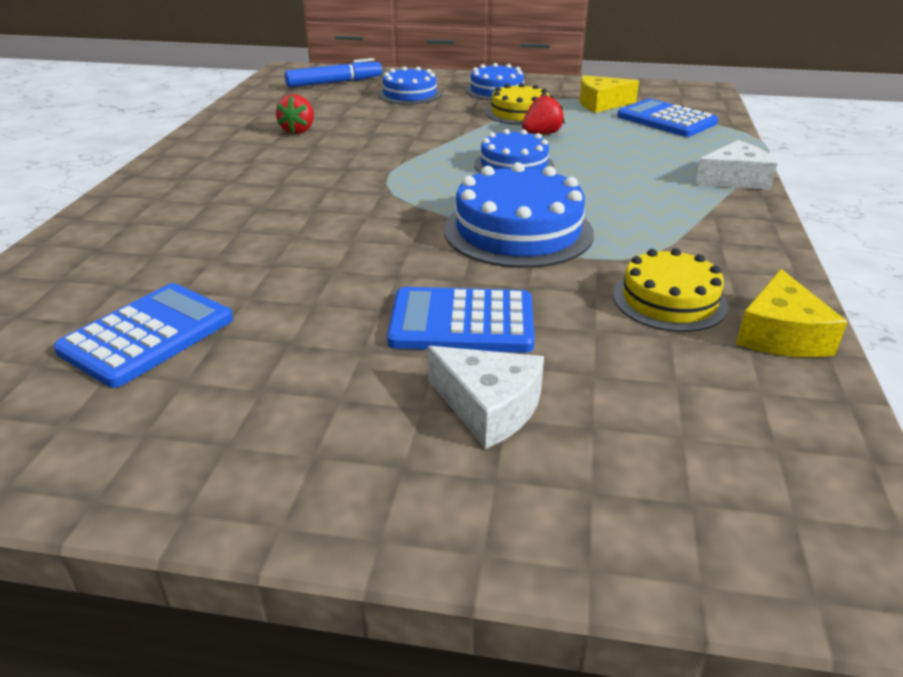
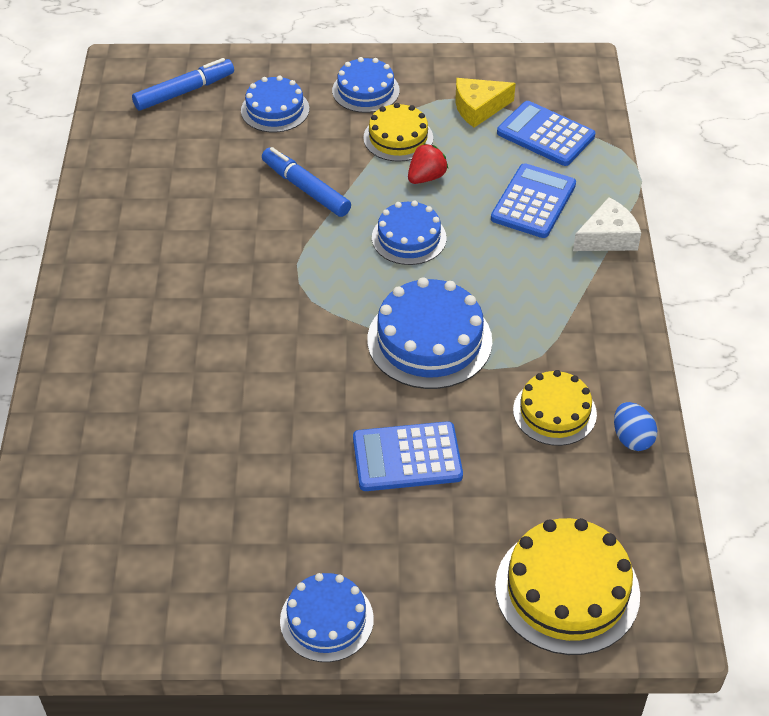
camera: 10 degrees left, 15 degrees up
(147, 335) = (183, 504): blue calculator -> blue calculator (533, 202)
(272, 490) = (326, 619): none -> blue cake
(298, 130) = (183, 200): red strawberry -> none
(419, 132) = (306, 189): none -> blue marker
(488, 407) = (442, 536): white cheese -> none
(684, 501) = (567, 590): none -> yellow cake
(780, 334) = (632, 438): yellow cheese -> blue egg

